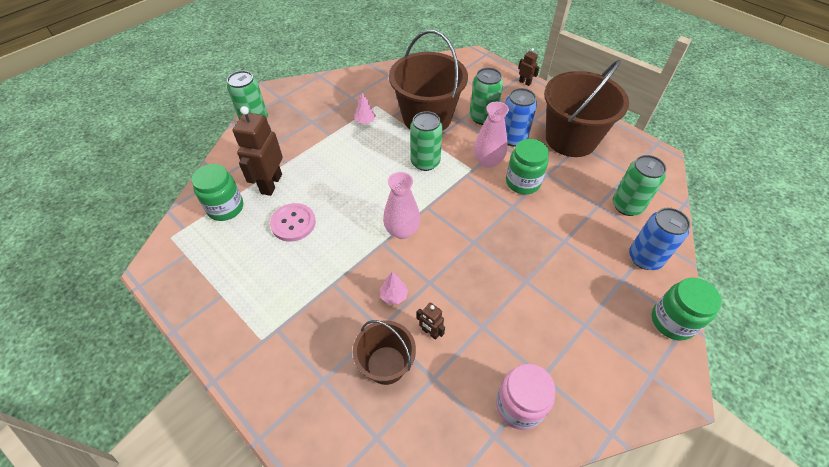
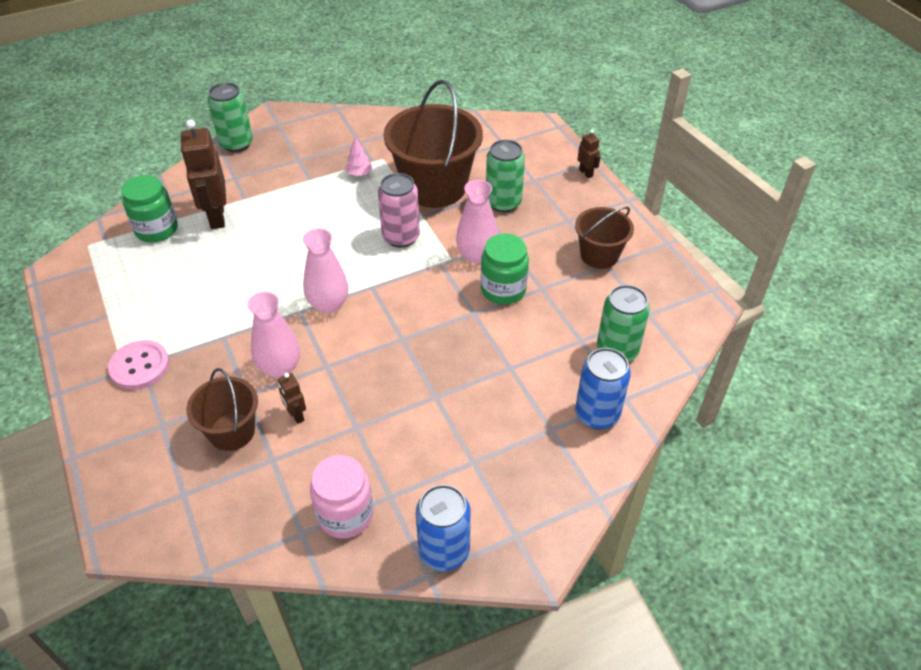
camera: 20 degrees right, 5 degrees down
(271, 184) = (216, 217): brown robot -> brown robot turned 45 degrees counterclockwise
(293, 223) = (217, 264): pink button -> pink button (140, 366)
(394, 296) = (280, 368): pink tree -> pink vase
(425, 162) = (401, 237): green can -> pink can
(513, 138) = (525, 236): blue can -> blue can (444, 551)
(570, 139) = (599, 255): brown bucket -> brown bucket, size x0.56
(672, 321) = (580, 490): green jar -> none

